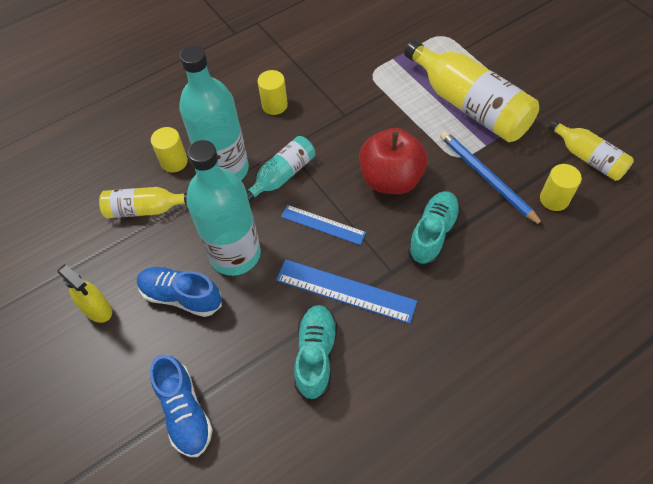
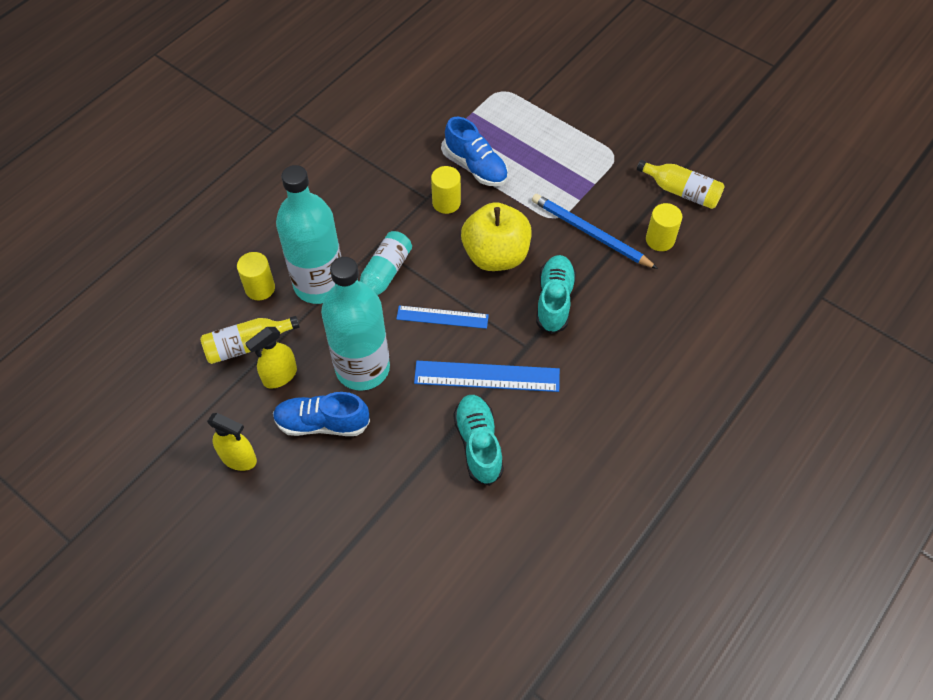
camera: 20 degrees left, 0 degrees up
(161, 243) = (280, 376): none -> yellow spray bottle
(185, 411) = (368, 530): blue shoe -> blue shoe (476, 166)
(274, 105) = (347, 203): yellow cylinder -> yellow cylinder (446, 202)
(391, 179) = (496, 255): red apple -> yellow apple
(469, 105) = (551, 161): yellow bottle -> none

